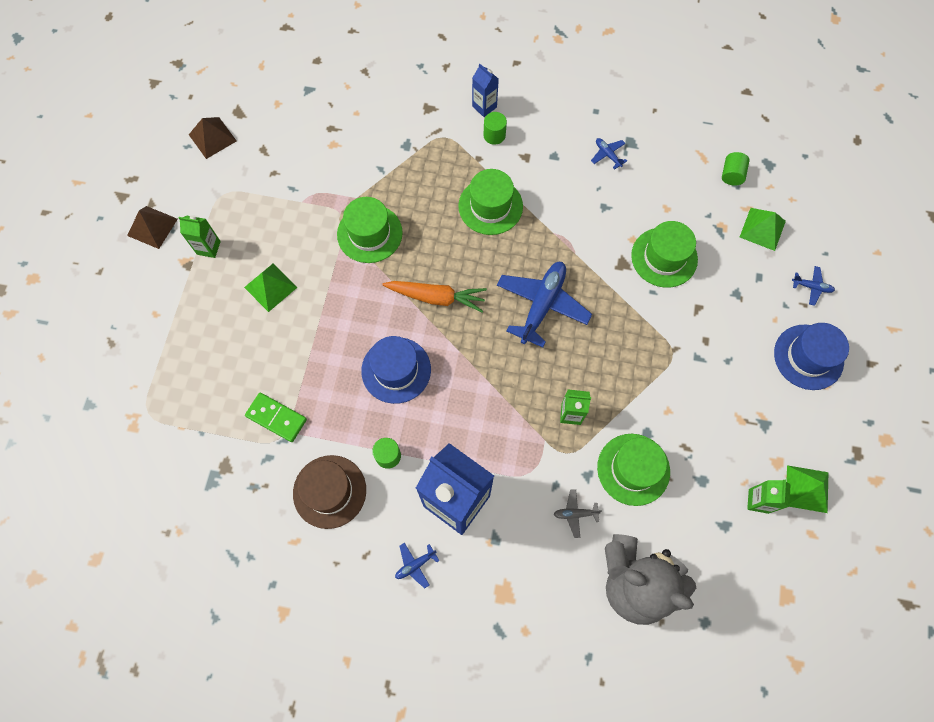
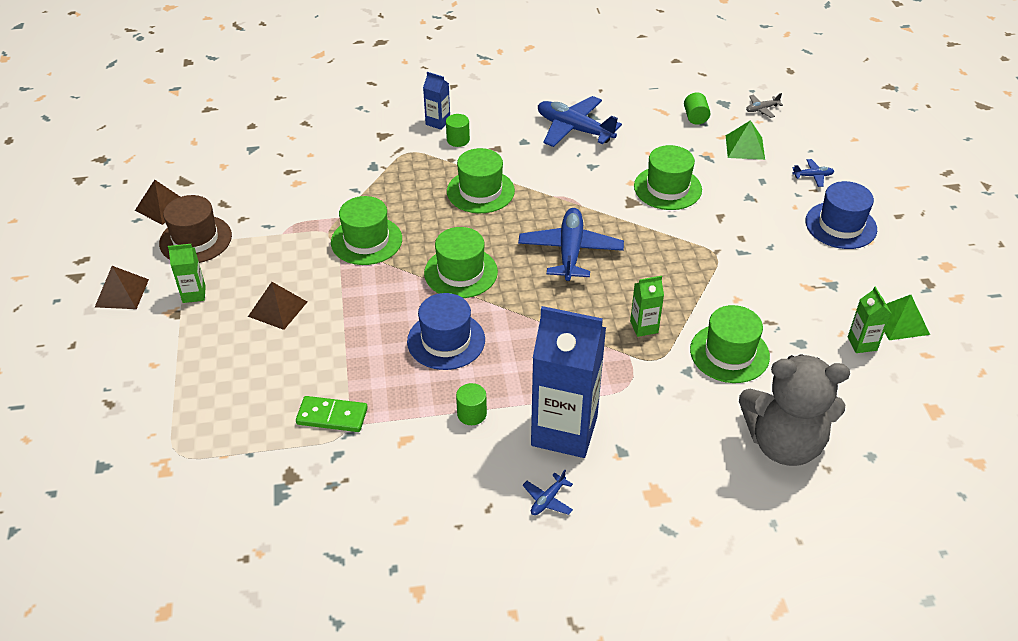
camera: 20 degrees left, 25 degrees down
(270, 287) = (277, 309): green pyramid -> brown pyramid
(329, 491) = (421, 463): brown hat -> brown hat (195, 239)
(437, 297) = (461, 272): orange carrot -> green hat
(575, 514) = (692, 405): grey plane -> grey plane (762, 109)
(608, 155) = (574, 129): blue plane -> blue plane, size x2.26

